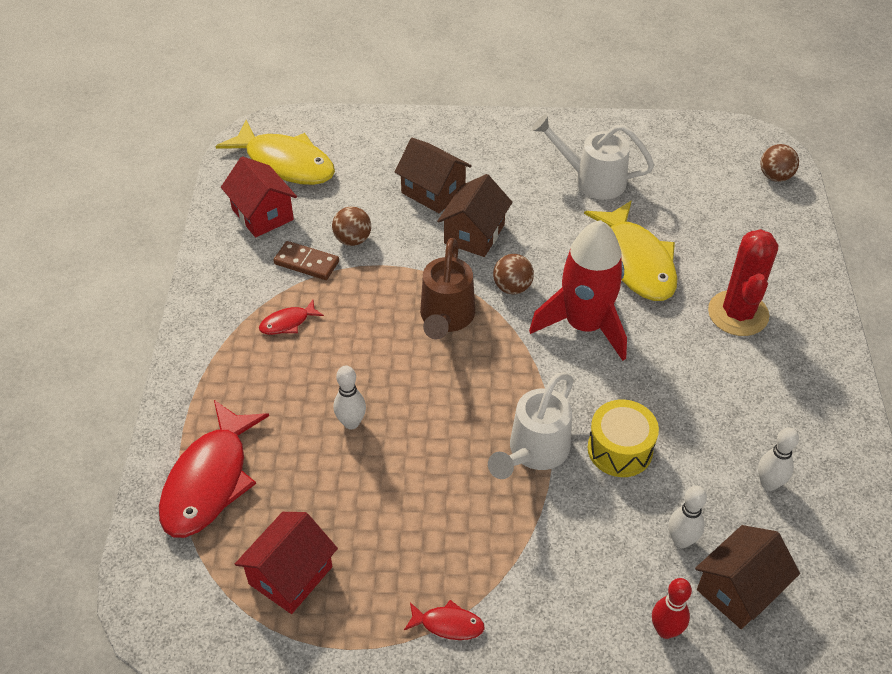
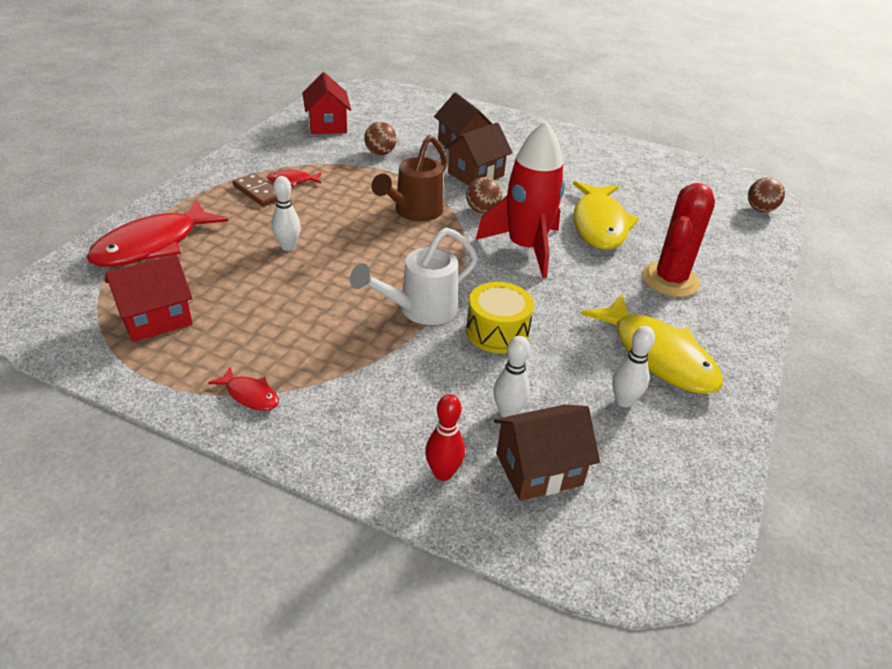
camera: 20 degrees right, 10 degrees down
(286, 163) = (367, 106): yellow fish -> yellow fish (658, 355)
(306, 263) = (335, 155): brown domino -> brown domino (258, 192)
(591, 180) = (595, 171): white watering can -> none

